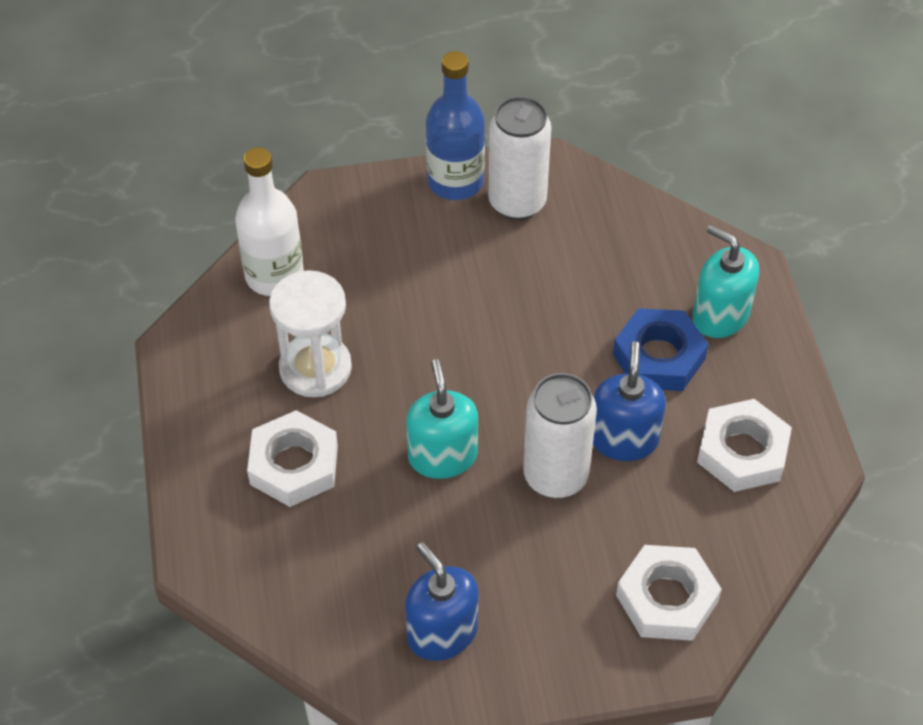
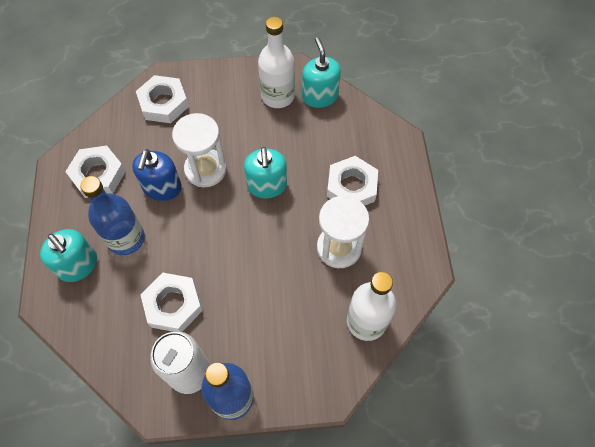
camera: 175 degrees left, 10 degrees up
(356, 639) = (320, 96): none -> turquoise soap dispenser
(442, 632) = (277, 96): blue soap dispenser -> white bottle
(555, 476) = (205, 169): white can -> white hourglass
(560, 276) = (173, 305): none -> white nut
(659, 356) = (126, 239): blue nut -> blue bottle

